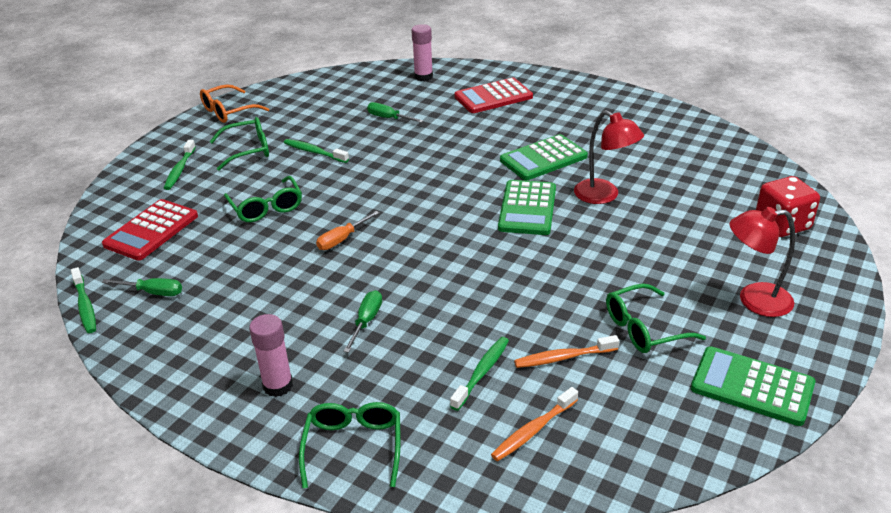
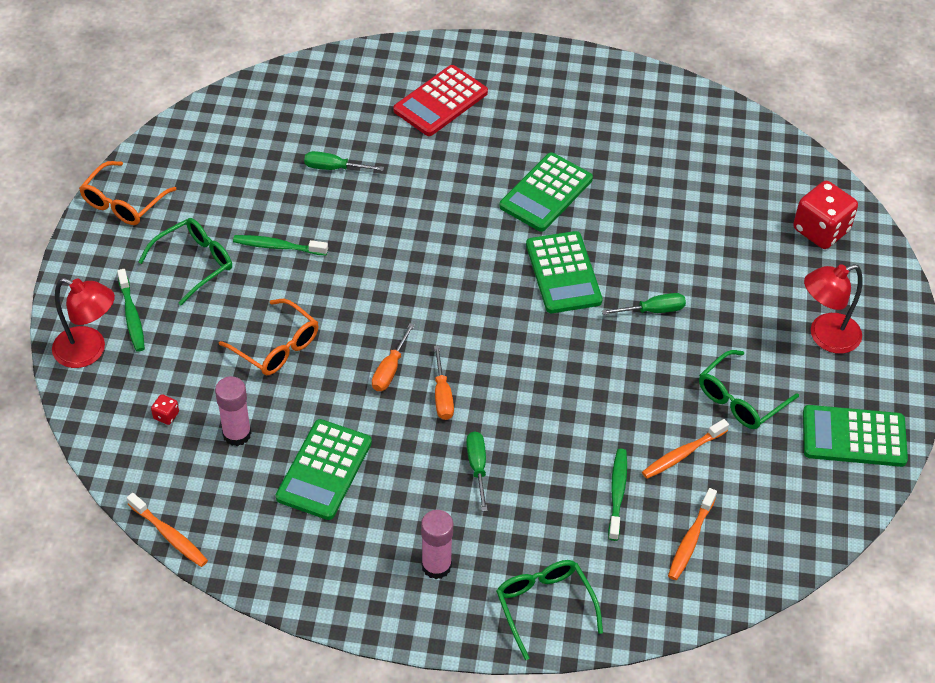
camera: 25 degrees left, 15 degrees up
(85, 306) = (169, 535): green toothbrush -> orange toothbrush
(151, 230) = (166, 415): red calculator -> red dice
(153, 292) = (231, 496): green screwdriver -> green screwdriver (653, 310)
(239, 292) = (324, 470): none -> green calculator
(266, 208) = (277, 347): green glasses -> orange glasses
(372, 265) = (442, 396): none -> orange screwdriver
(423, 77) = (336, 83): pink glue stick -> pink glue stick (237, 434)
(604, 196) = (634, 234): red lamp -> red lamp (89, 351)

